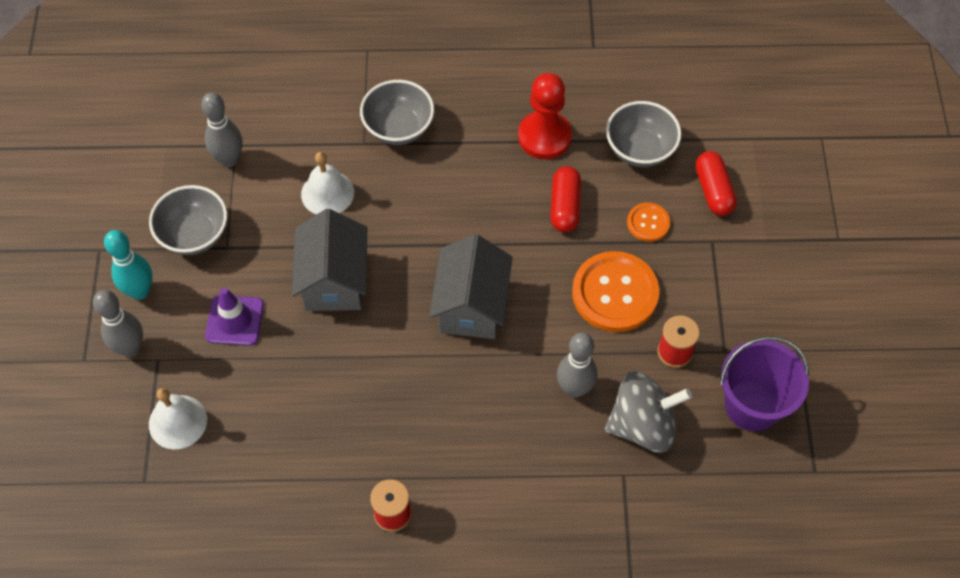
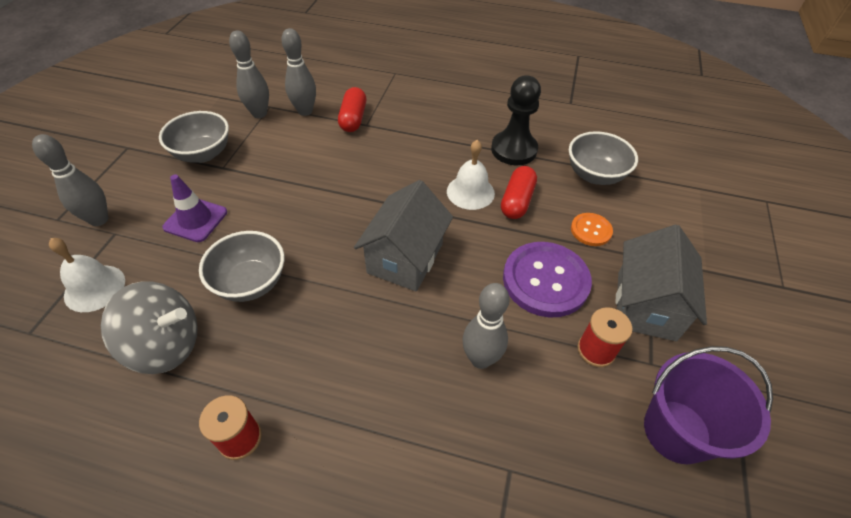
camera: 15 degrees right, 10 degrees down
(140, 291) = (136, 181): turquoise bowling pin -> none
(282, 141) = (305, 111): none -> grey bowling pin
(327, 193) = (321, 149): white bell -> white bell (470, 192)
(334, 281) = (294, 210): grey house -> grey house (646, 305)
(398, 128) = (397, 121): grey bowl -> grey bowl (251, 282)
(544, 136) = (514, 150): red pawn -> black pawn
(615, 293) = (545, 280): orange button -> purple button
(642, 425) = (545, 418): grey spinning top -> grey spinning top (166, 345)
(713, 191) = (658, 219): red capsule -> red capsule (353, 118)

